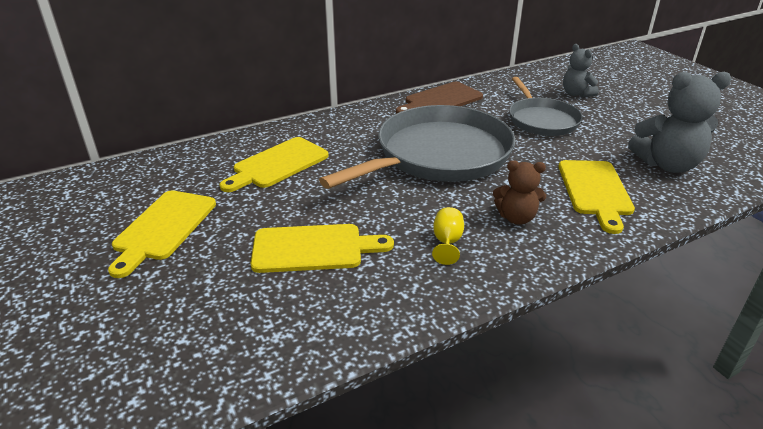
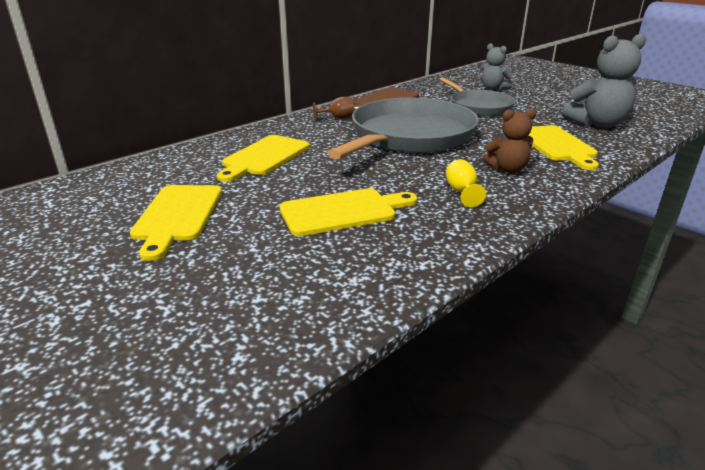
camera: 15 degrees left, 5 degrees down
(378, 119) = (338, 118): none -> brown goblet

